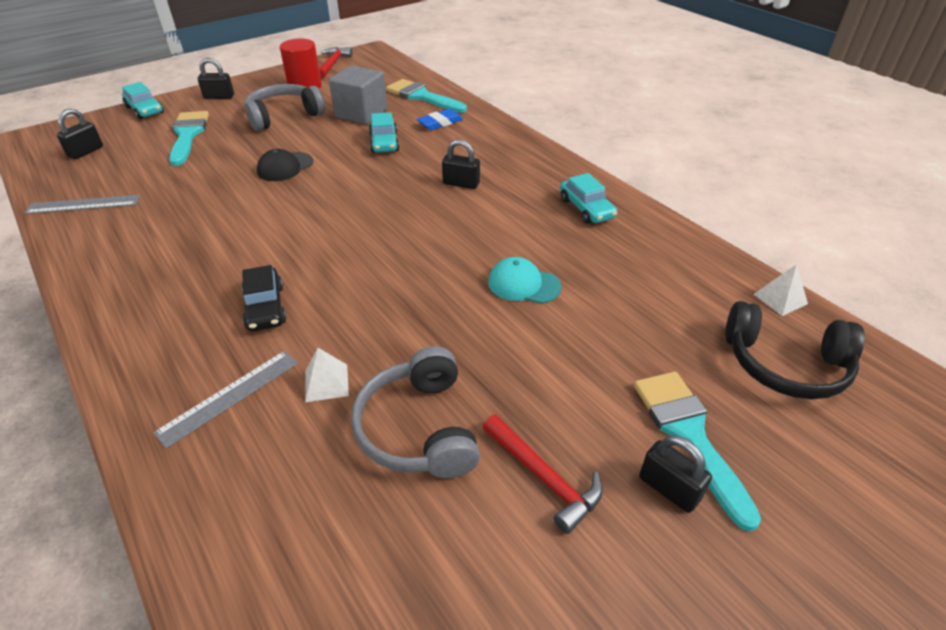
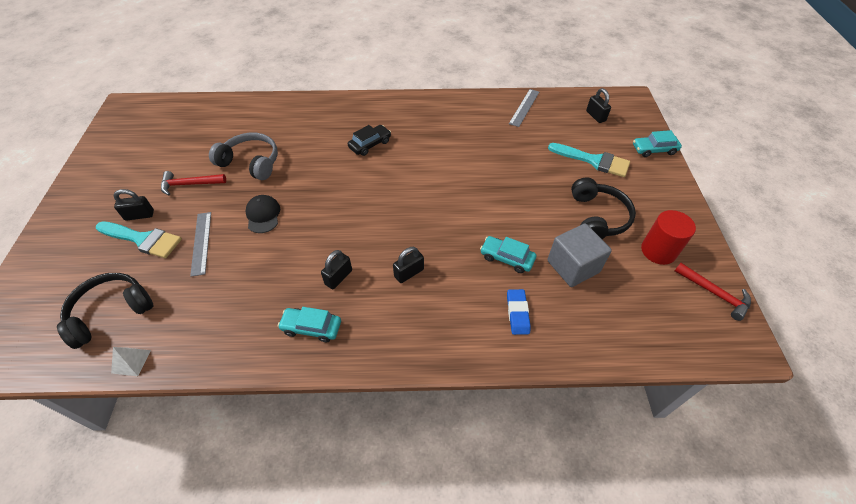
camera: 125 degrees right, 10 degrees up
(219, 97) = (661, 192): black padlock -> black padlock (338, 277)
(229, 396) = (326, 122): grey ruler -> grey ruler (201, 243)
(265, 307) = (370, 144): black car -> black car turned 120 degrees clockwise
(284, 116) = (597, 217): grey headphones -> black headphones
(285, 167) = (508, 192): black cap -> black cap (263, 215)
(326, 382) = (303, 147): white pyramid -> none
(422, 96) = (585, 329): turquoise brush -> none
(523, 284) = (283, 243): turquoise cap -> none

